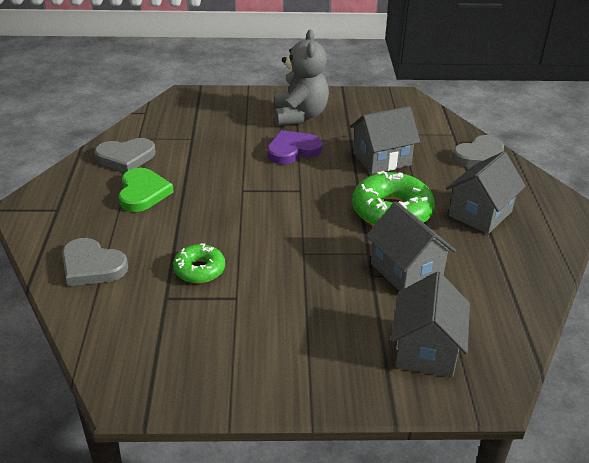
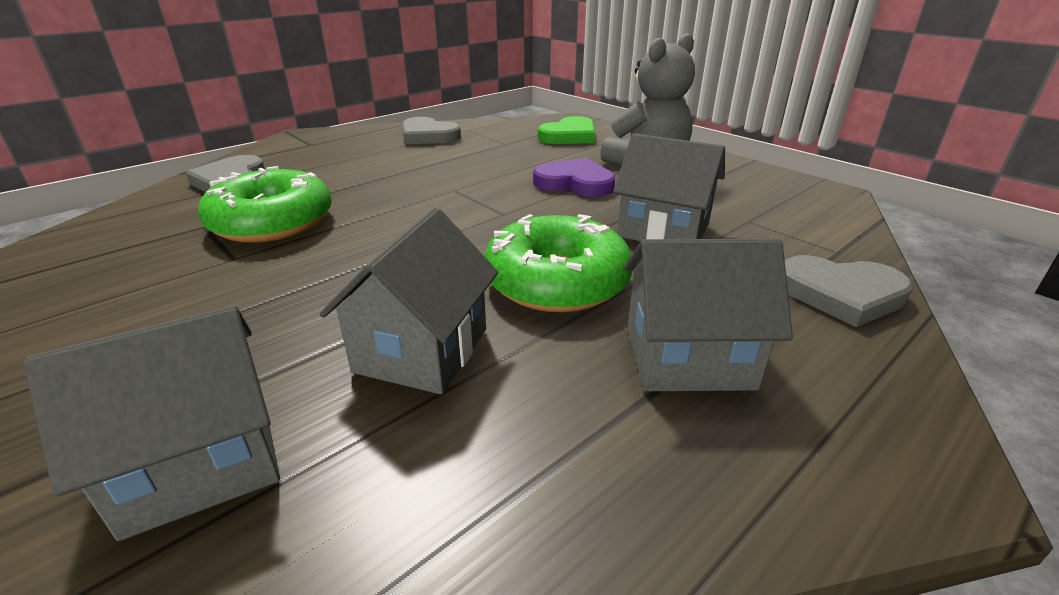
camera: 50 degrees right, 5 degrees down
(143, 193) = (380, 158): green heart -> green heart (569, 136)
(199, 270) = (272, 222): green donut -> green donut, size x1.75

